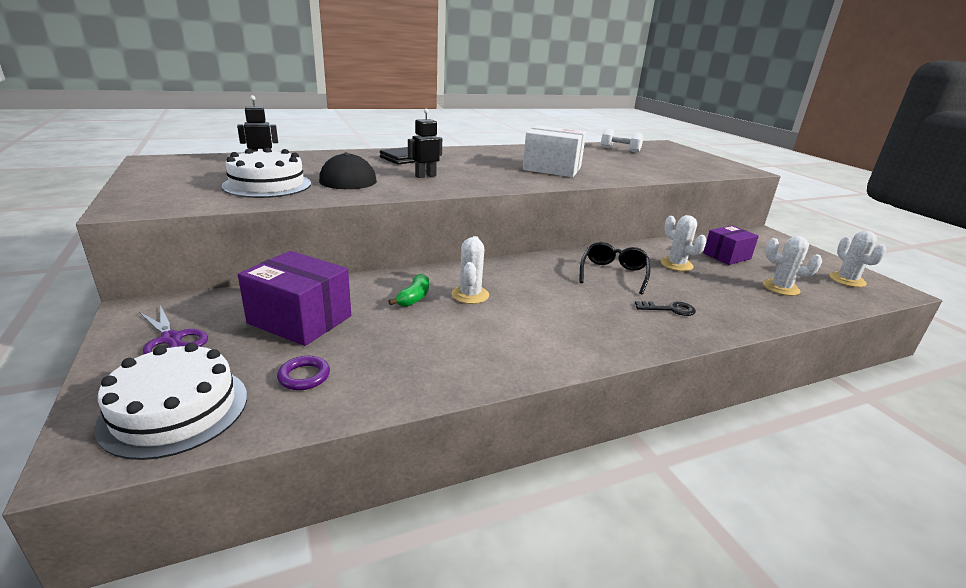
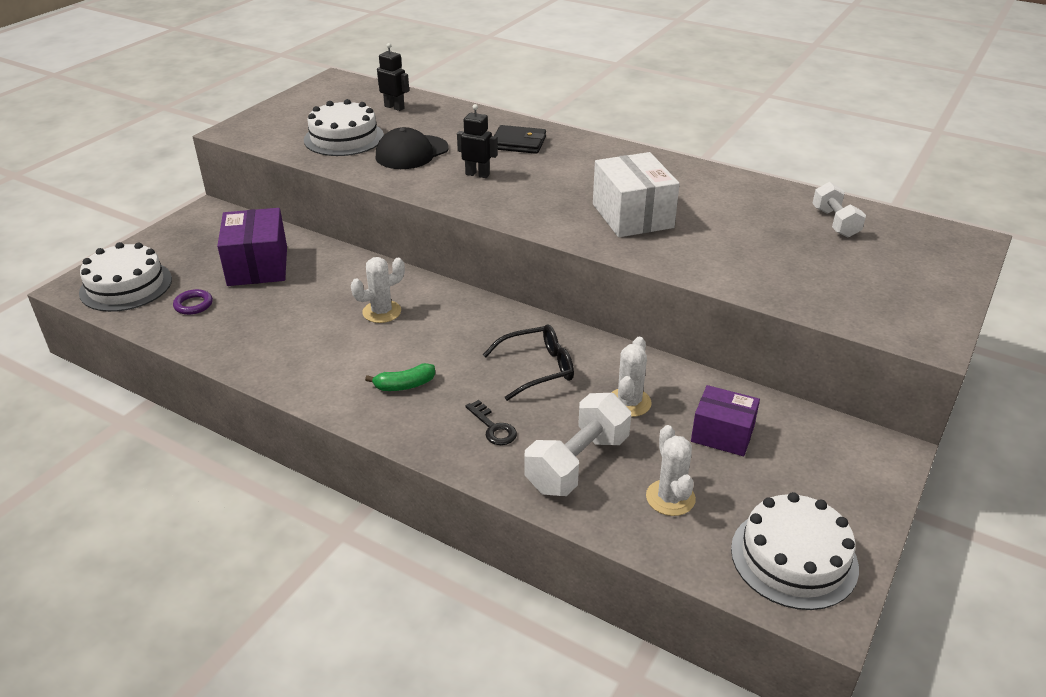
camera: 55 degrees right, 10 degrees up
(171, 339) = (188, 241): purple scissors -> none
(414, 298) = (344, 290): green banana -> green banana (405, 385)
(730, 299) = (577, 463): none -> white dumbbell
(847, 280) = (794, 558): white cactus -> white cake

